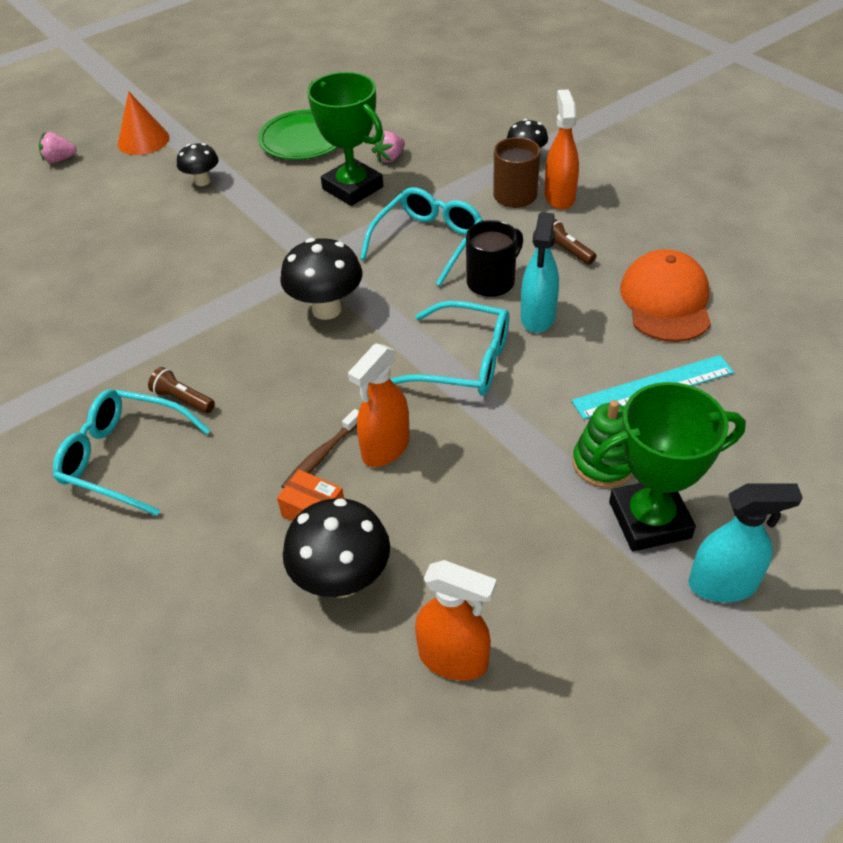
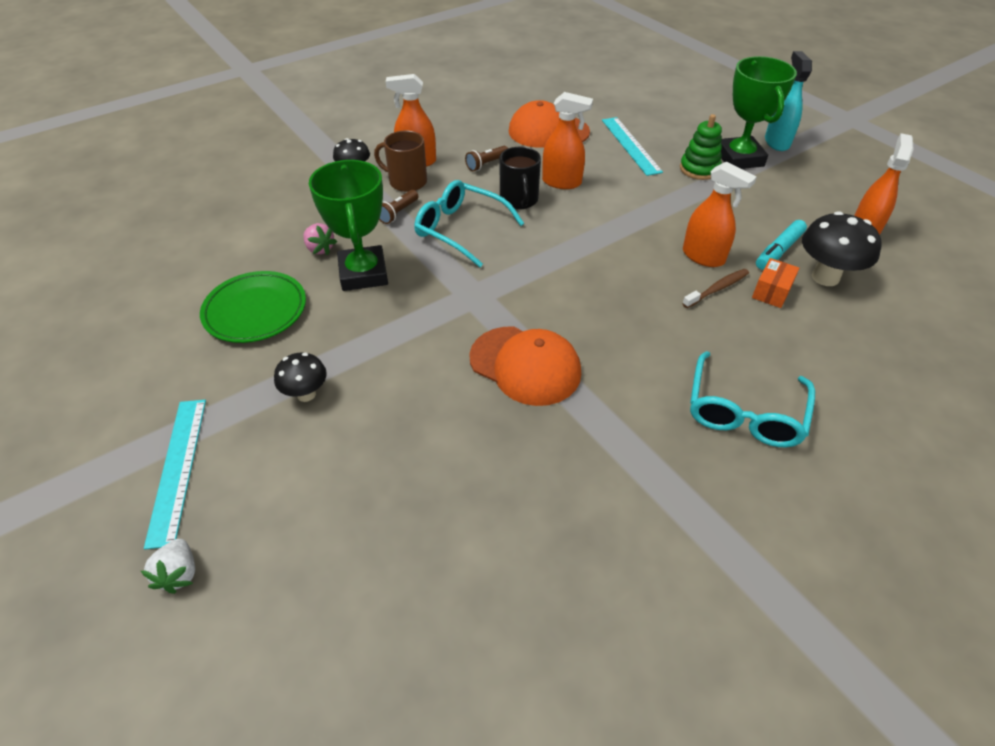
camera: 90 degrees left, 0 degrees up
(60, 159) = (179, 574): pink strawberry -> white strawberry
(143, 140) = (177, 468): orange cone -> turquoise ruler
(183, 399) = (667, 377): brown flashlight -> brown flashlight (398, 213)
(215, 299) = (525, 365): none -> orange cap
(321, 456) = (717, 289): brown toothbrush -> brown toothbrush turned 75 degrees counterclockwise
(326, 309) = (546, 289): black mushroom -> none
(352, 188) = (363, 273): green trophy -> green trophy turned 60 degrees counterclockwise
(401, 534) = (779, 251): none -> turquoise marker
(463, 362) = (610, 218): turquoise glasses -> none
(492, 281) = (519, 200): black mug -> black mug turned 150 degrees counterclockwise
(538, 317) = (562, 182): turquoise spray bottle -> orange spray bottle

